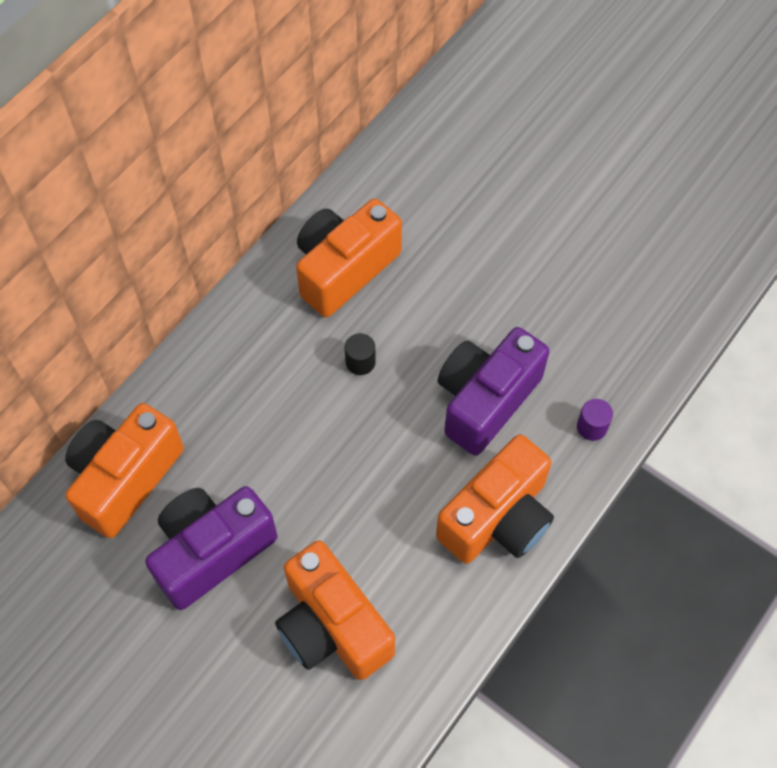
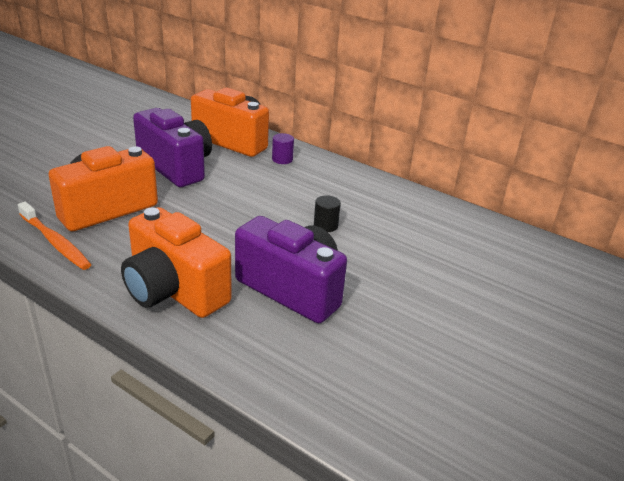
camera: 85 degrees right, 30 degrees down
(344, 269) = (410, 220): orange camera -> none
(414, 669) = (55, 242): none -> orange toothbrush
(591, 427) = (263, 359): purple cylinder -> purple cylinder (282, 159)

